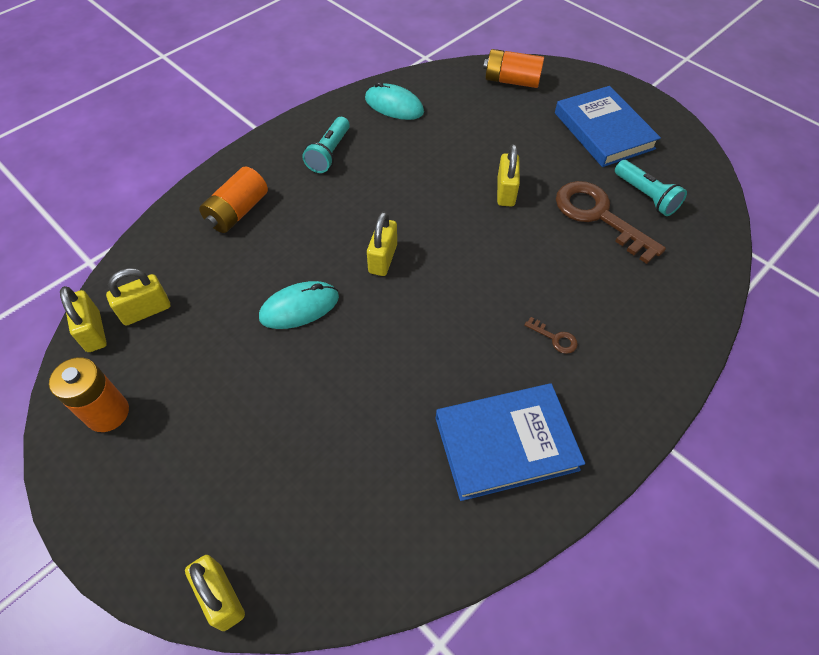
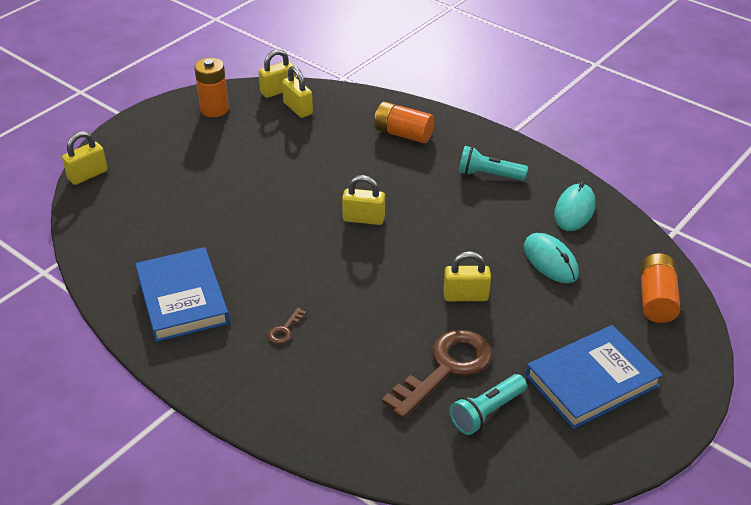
camera: 85 degrees right, 15 degrees down
(299, 307) = (307, 179): turquoise mouse -> turquoise mouse (550, 261)

